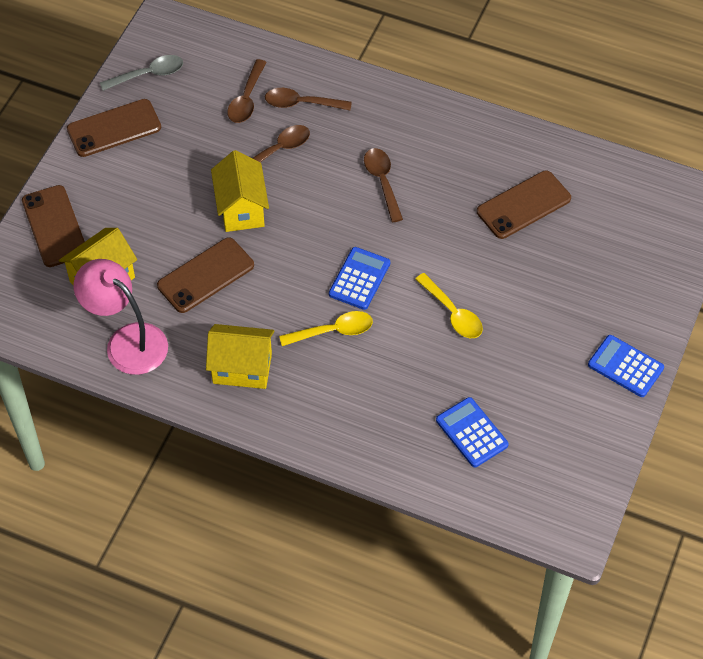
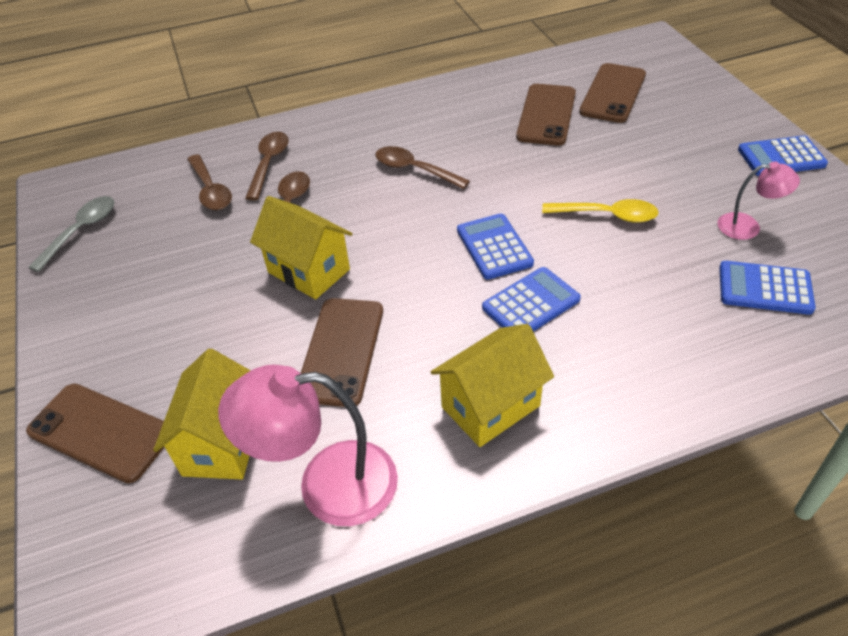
camera: 40 degrees left, 10 degrees down
(114, 128) = (86, 295): brown phone -> brown phone (612, 93)
(301, 103) = (269, 164): brown spoon -> brown spoon turned 135 degrees clockwise
(333, 331) = (531, 304): yellow spoon -> blue calculator
(524, 391) = (747, 226): none -> pink lamp

